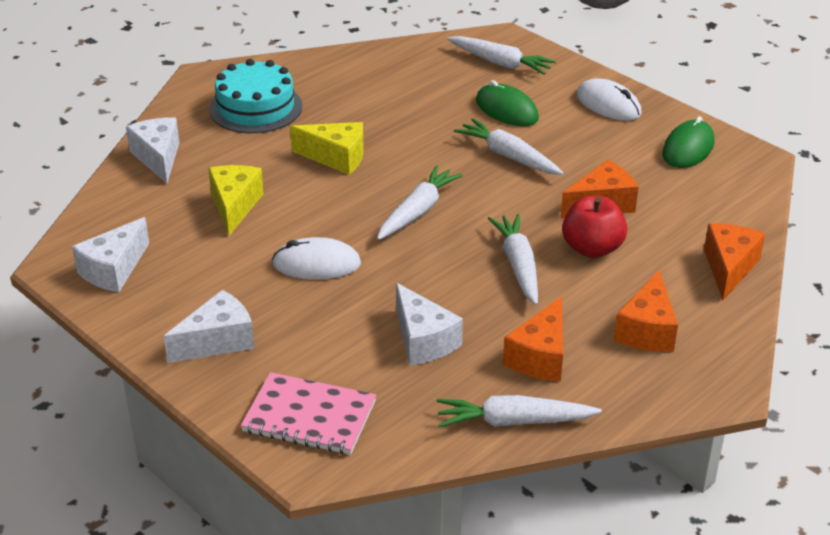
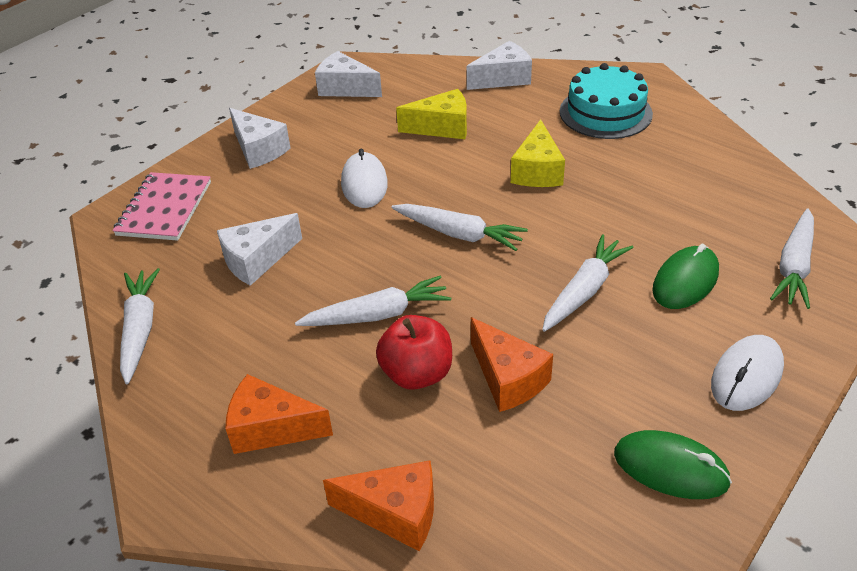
camera: 85 degrees right, 5 degrees up
(540, 357) = (230, 342): orange cheese -> none

